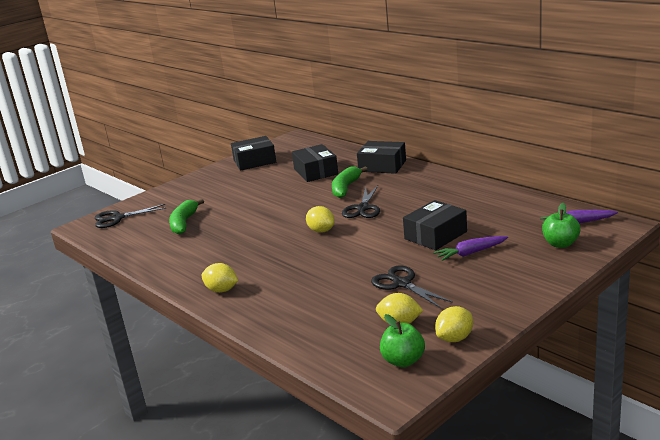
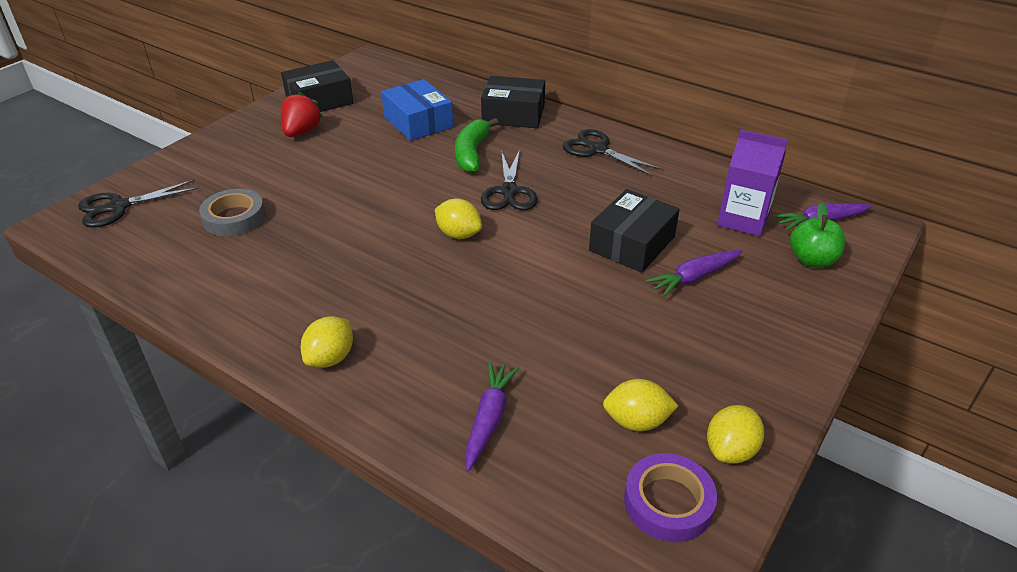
camera: 15 degrees left, 15 degrees up
(184, 223) = (234, 218): green banana -> grey tape
(222, 290) = (330, 358): yellow lemon -> yellow lemon turned 75 degrees counterclockwise
(238, 178) = (302, 132): none -> red strawberry
(307, 320) = (489, 419): none -> purple carrot
(315, 172) = (418, 122): black box -> blue box
(402, 283) = (613, 339): black scissors -> black scissors (597, 150)
(403, 361) = (668, 502): green apple -> purple tape
(521, 222) = (743, 219): none -> purple carton

